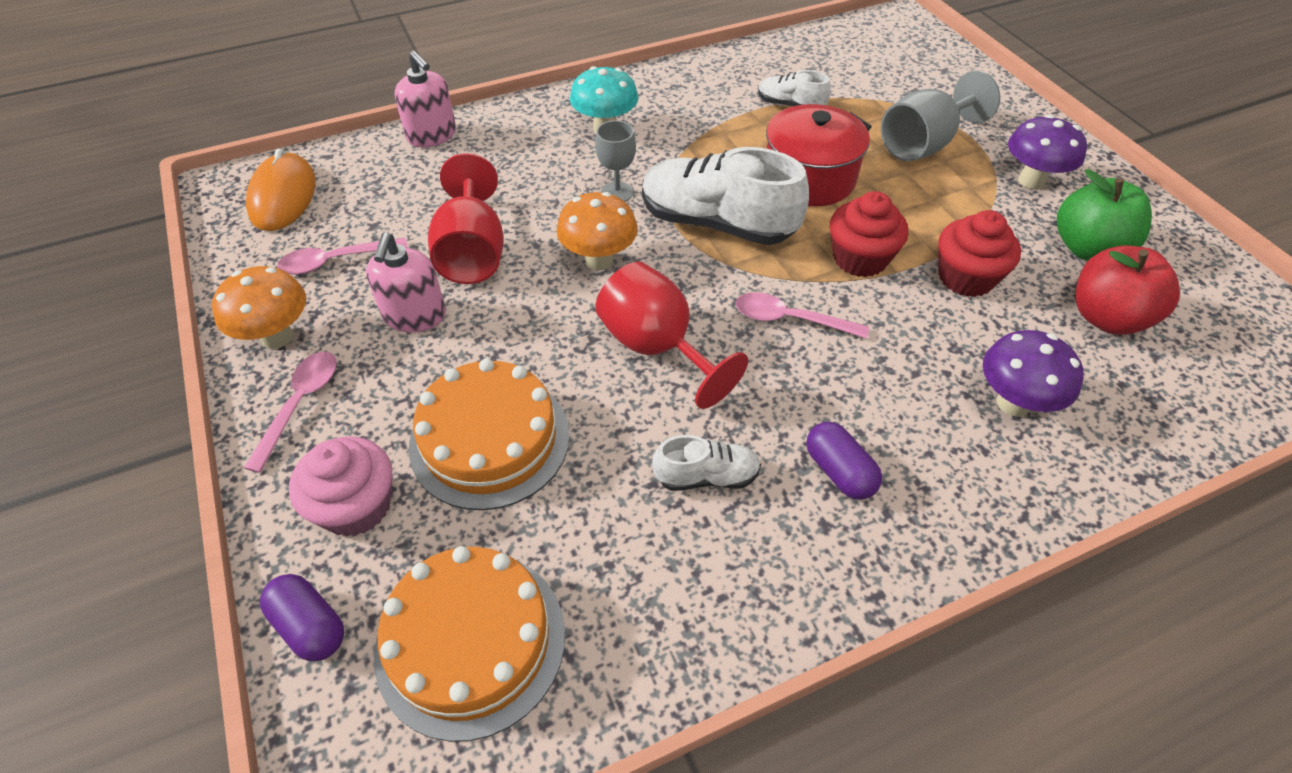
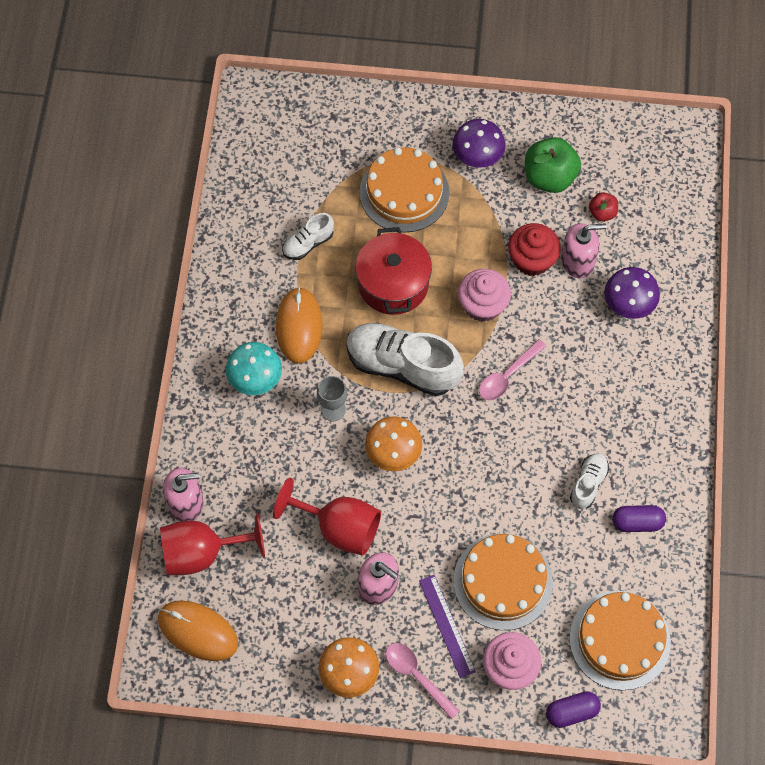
camera: 60 degrees left, 15 degrees up
(335, 261) = (295, 617): pink spoon -> none
(390, 405) = (446, 625): none -> purple ruler
(657, 347) = (486, 460): red goblet -> red goblet (202, 553)
(692, 133) = (299, 326): none -> orange mouse
(717, 223) = (402, 366): white shoe -> white shoe turned 60 degrees clockwise
(839, 471) = (620, 419): purple capsule -> purple capsule (637, 522)
(860, 258) = (482, 305): red cupcake -> pink cupcake
(923, 145) = (404, 192): grey goblet -> orange cake
(1014, 321) = (577, 261): none -> pink soap dispenser
(1107, 317) = (602, 213): red apple -> red apple, size x0.52

